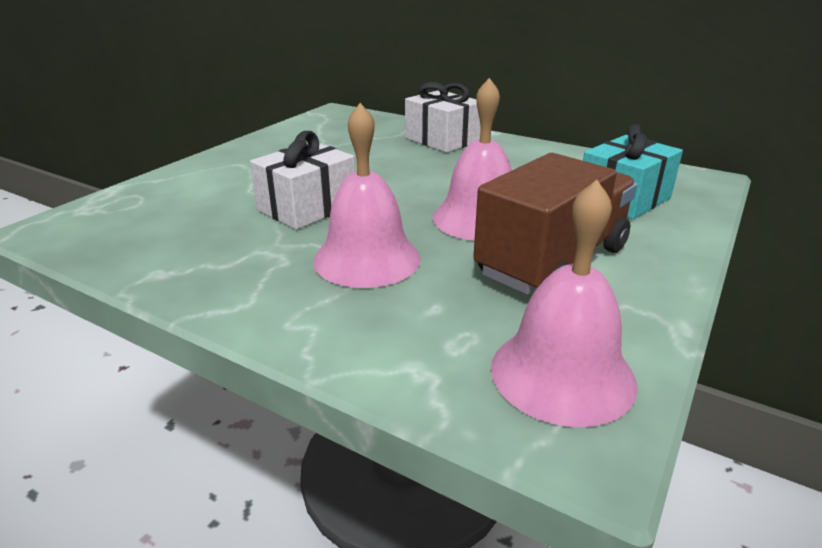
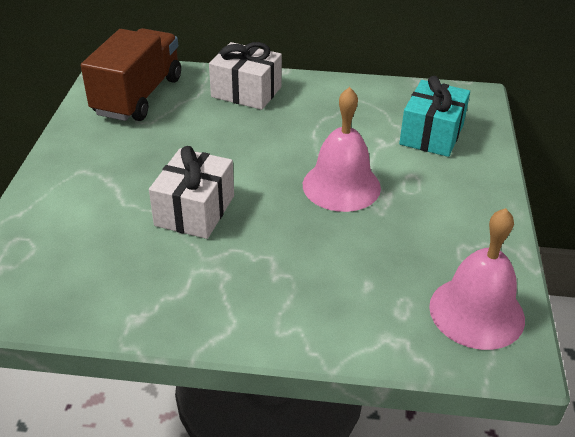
camera: 25 degrees left, 10 degrees up
(367, 259) = (287, 253): pink bell -> none
(553, 261) = (418, 216): brown truck -> brown truck (138, 96)

